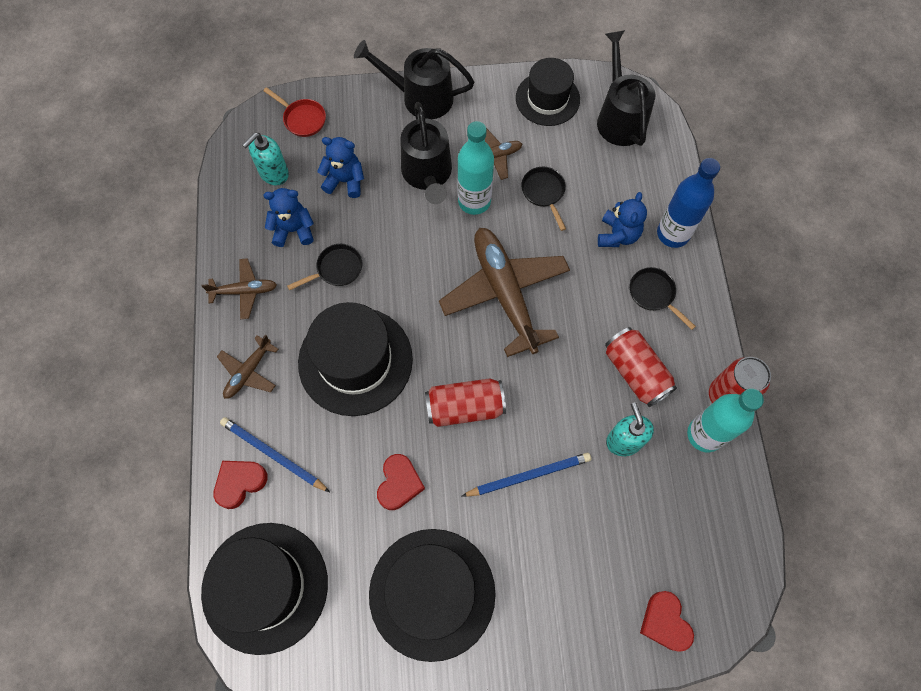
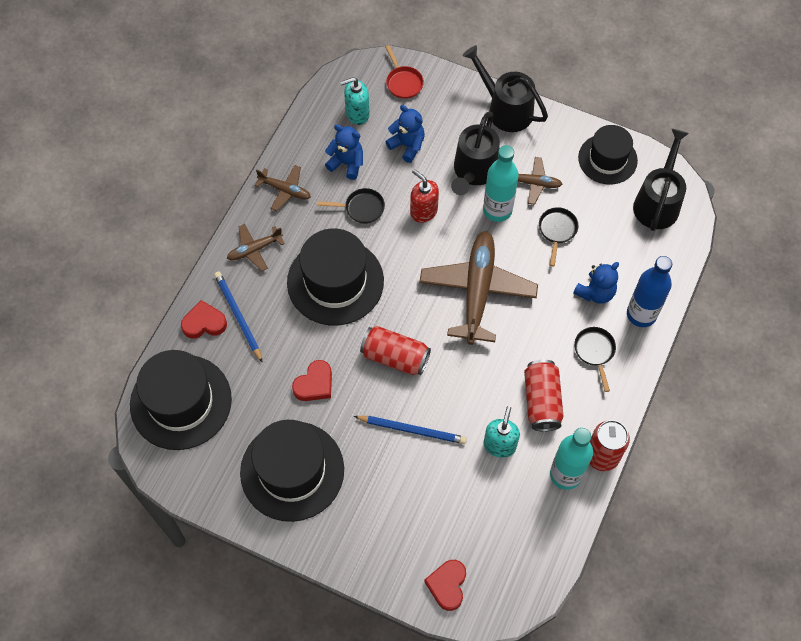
camera: 30 degrees right, 5 degrees down
(402, 240) = (423, 211): none -> red soap dispenser

